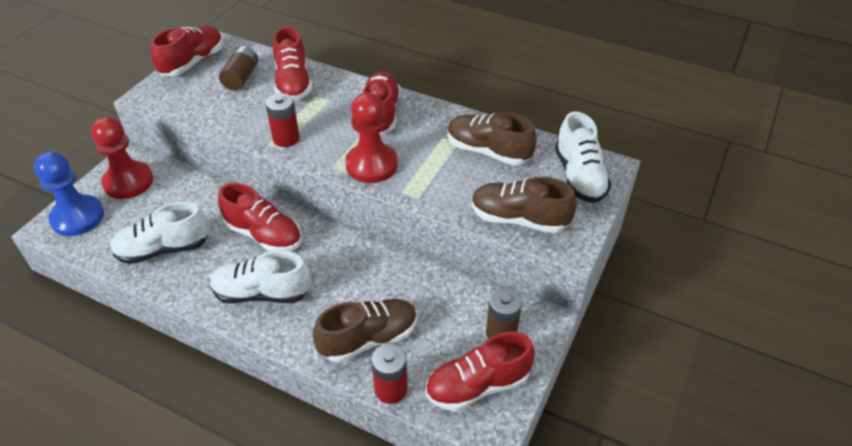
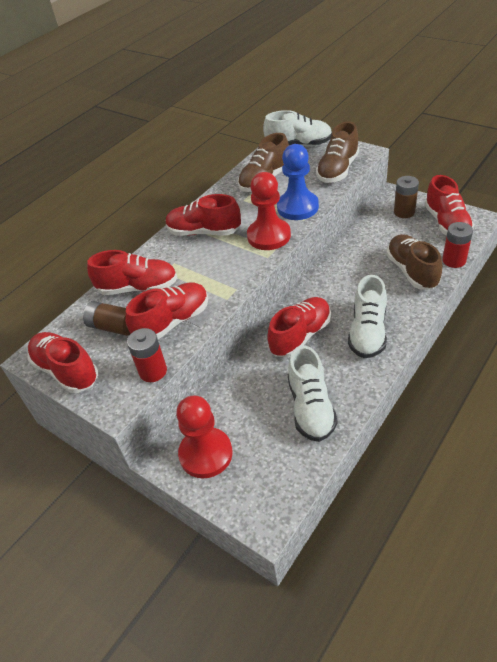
camera: 75 degrees left, 0 degrees up
(77, 217) = (254, 494): blue pawn -> blue pawn (297, 207)
(240, 112) = (172, 322): none -> red shoe
(286, 138) = (222, 287): red battery -> red battery (153, 371)

